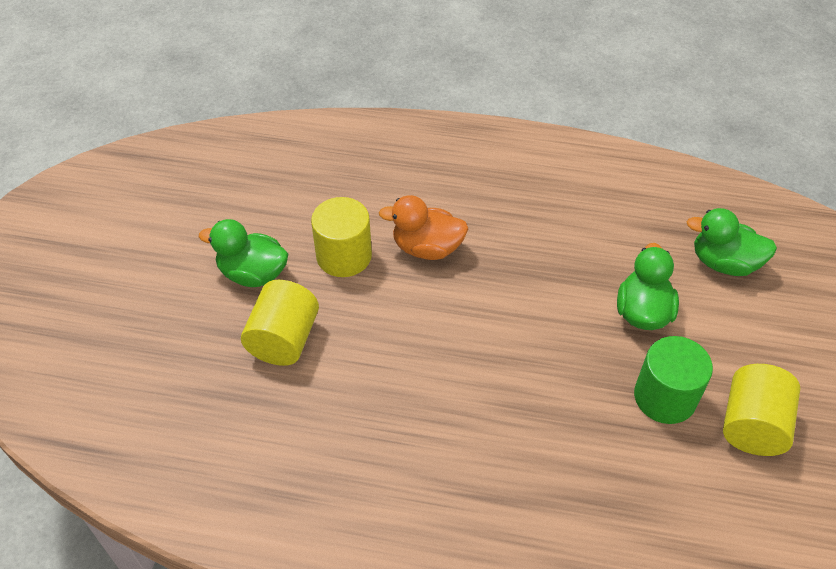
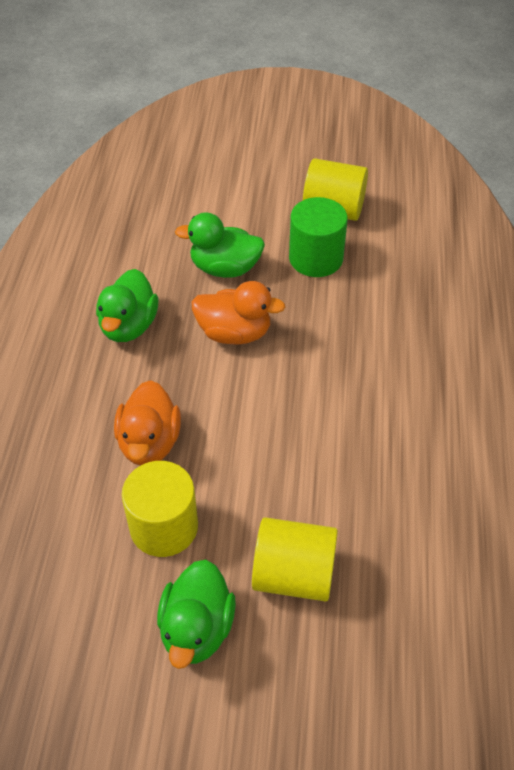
camera: 95 degrees left, 0 degrees up
(552, 315) = (234, 333): none -> orange duck
(724, 263) = (163, 212): green duck -> green duck (129, 326)

